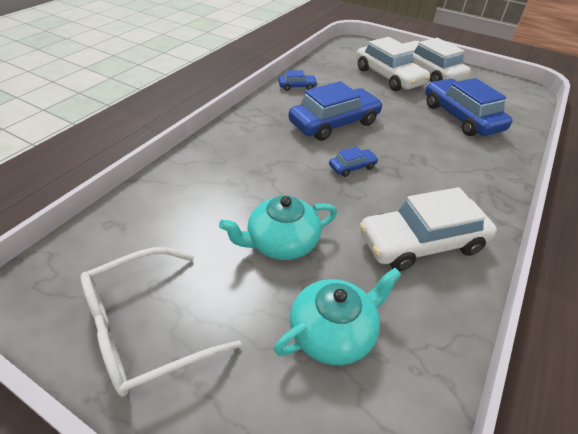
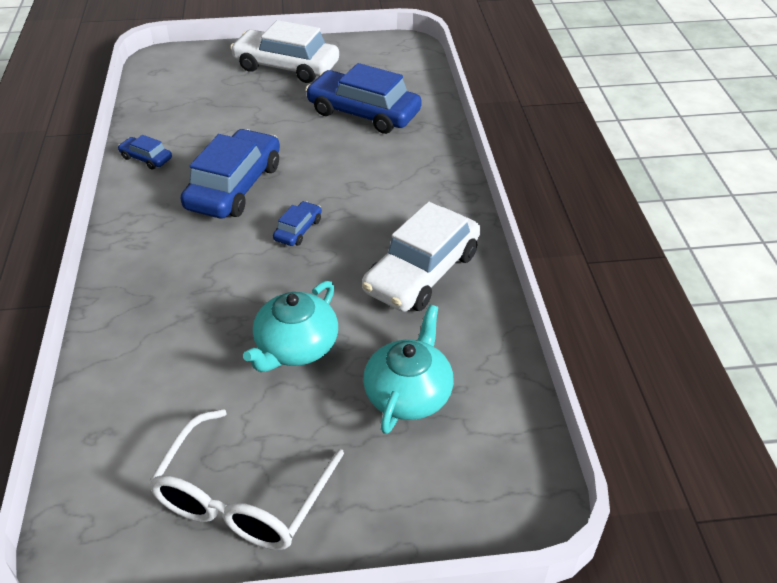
camera: 35 degrees left, 0 degrees up
(297, 86) = (146, 158): blue car -> blue car turned 105 degrees counterclockwise
(388, 77) = (246, 93): white car -> none

